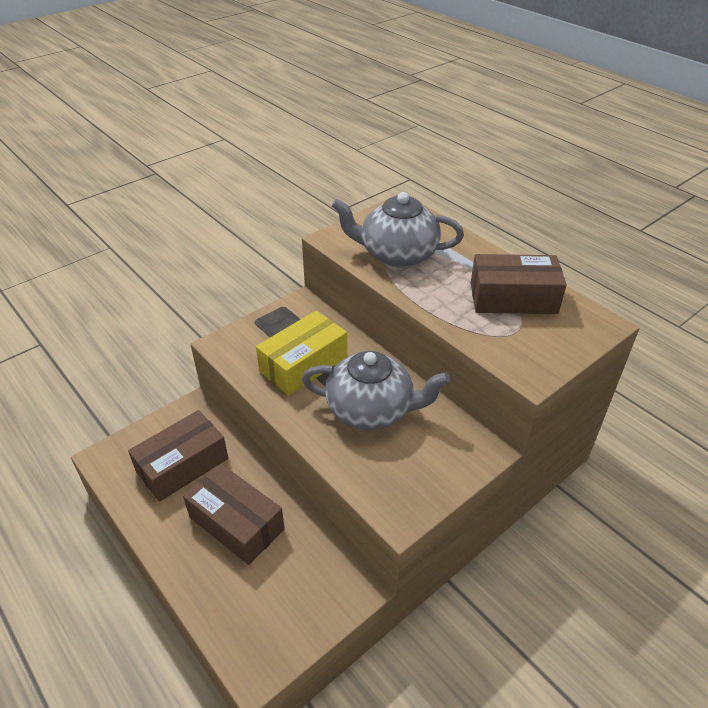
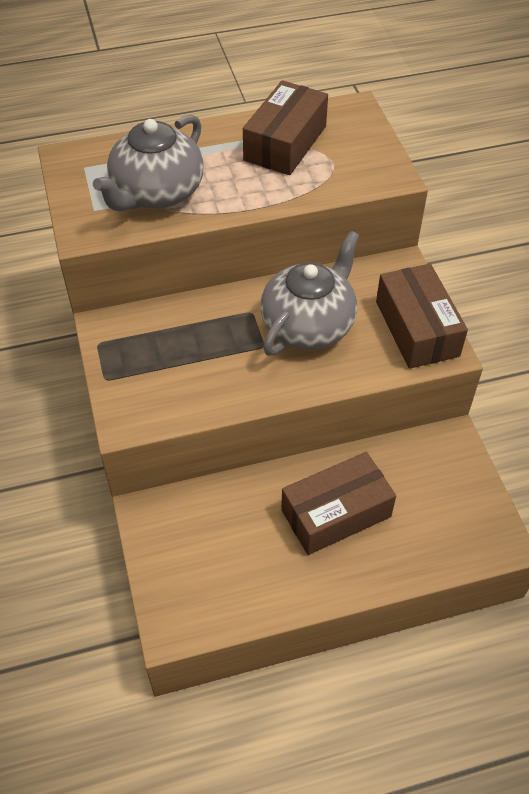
camera: 65 degrees left, 10 degrees up
(182, 465) = (230, 544): brown box -> brown box (417, 329)
(303, 364) = (209, 356): yellow box -> none

